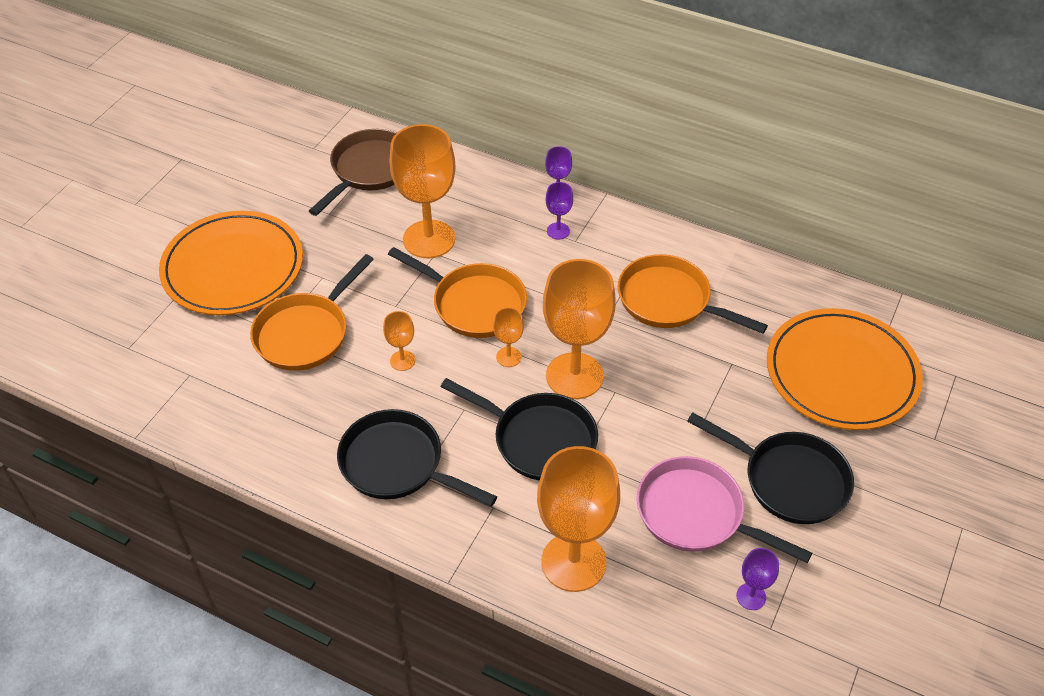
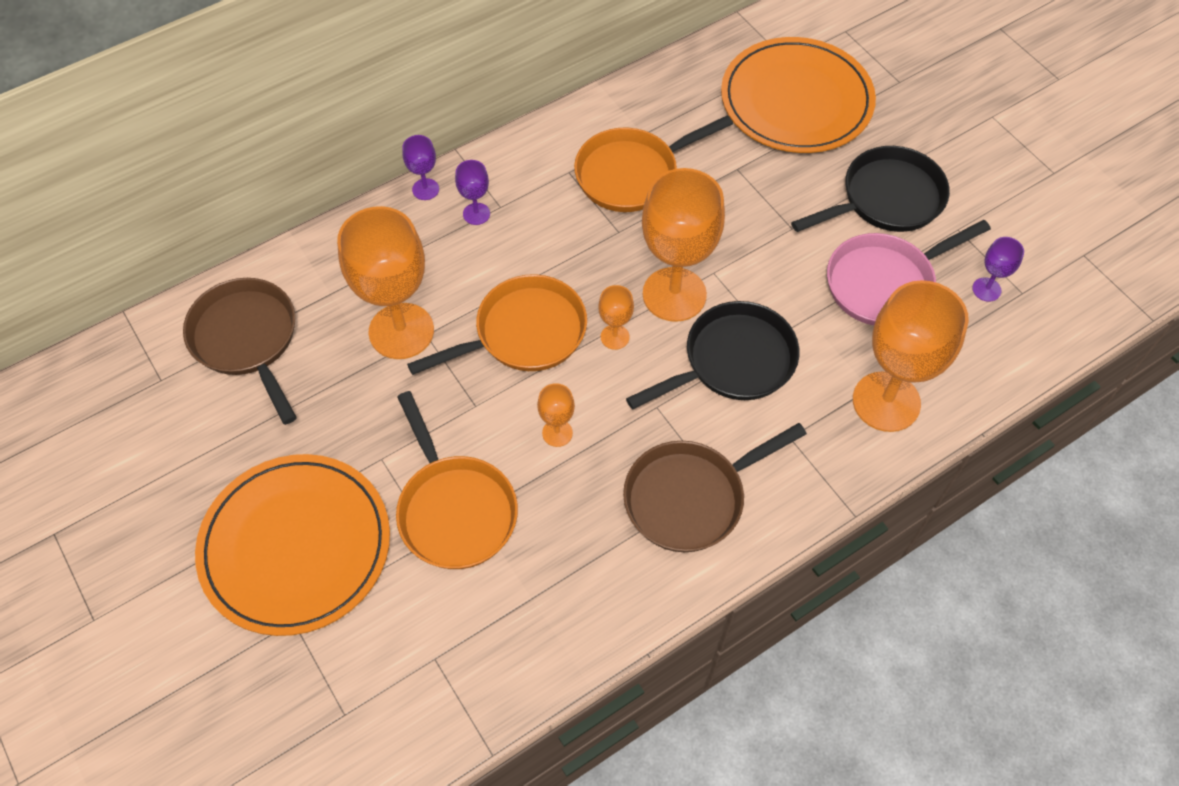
camera: 60 degrees left, 10 degrees up
(397, 464) = (690, 497): black pan -> brown pan

